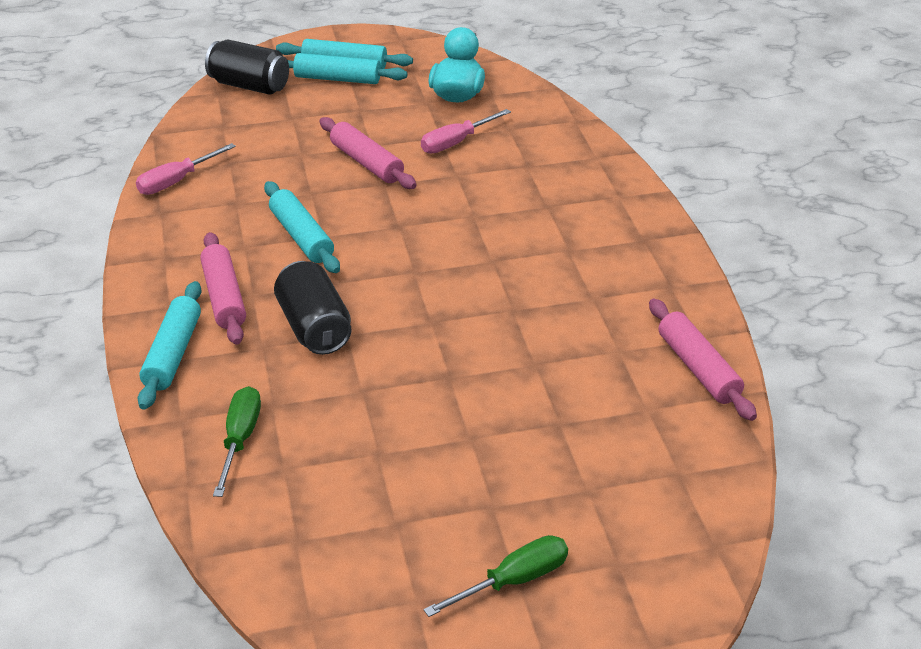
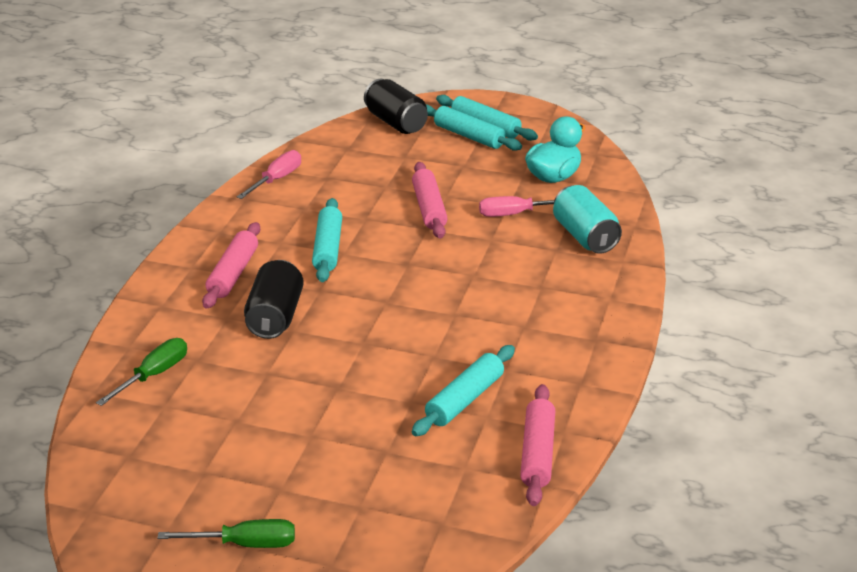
camera: 30 degrees right, 5 degrees down
(173, 354) = (163, 301): turquoise rolling pin -> turquoise rolling pin (464, 400)
(176, 181) = (276, 179): pink screwdriver -> pink screwdriver turned 135 degrees clockwise
(541, 144) = (585, 237): none -> turquoise can

